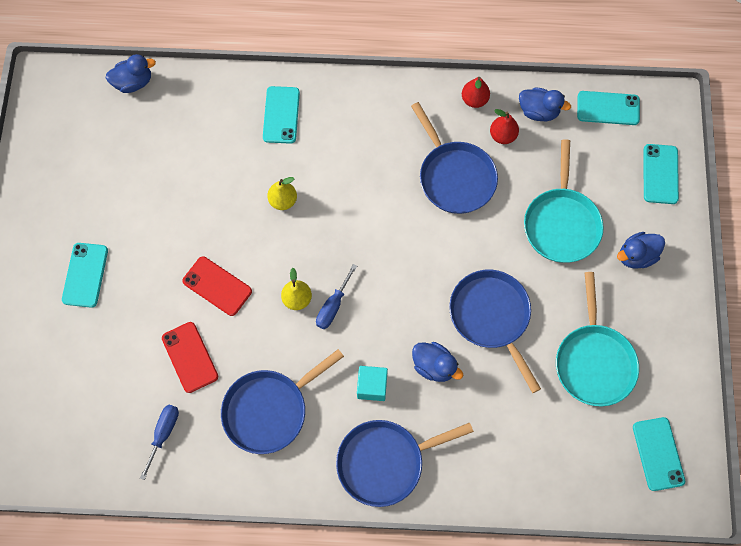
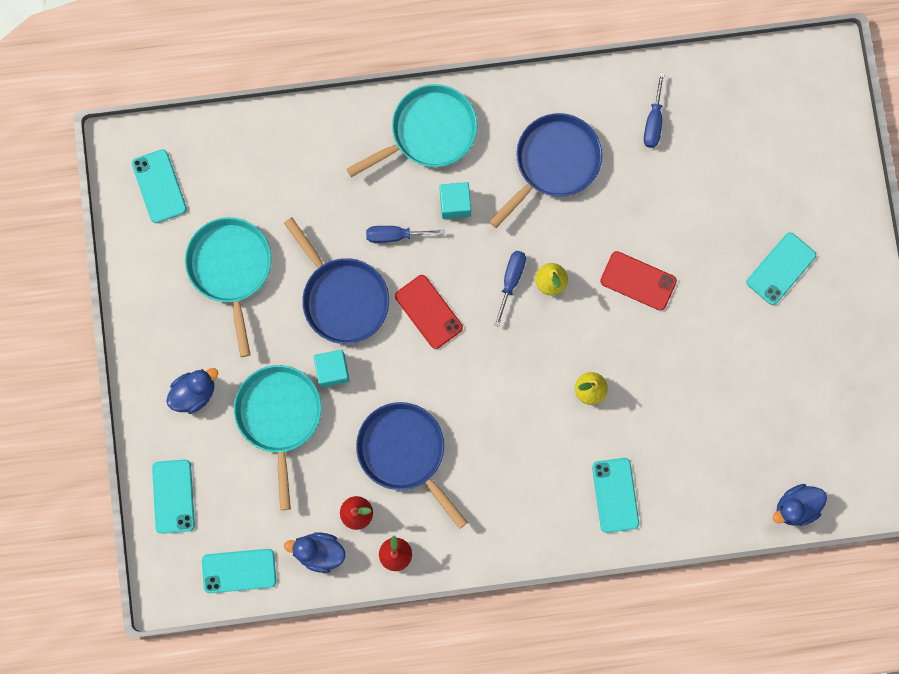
camera: 170 degrees right, 10 degrees up
(85, 275) = (781, 268): turquoise phone -> turquoise phone turned 45 degrees clockwise
(190, 357) = (647, 201): red phone -> red phone (428, 312)
(385, 462) = (429, 132): blue pan -> turquoise pan
(434, 366) = (395, 235): blue duck -> blue screwdriver
(509, 254) = (332, 370): none -> turquoise cube

